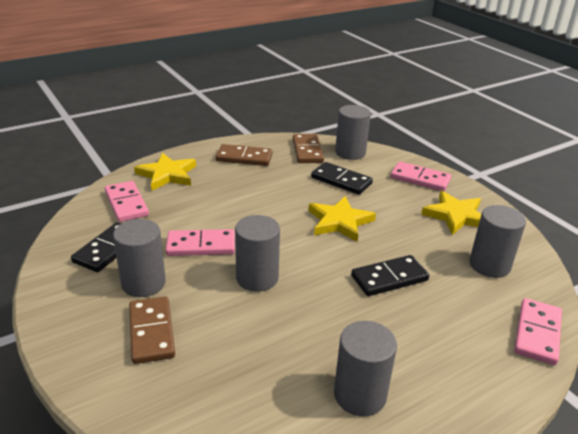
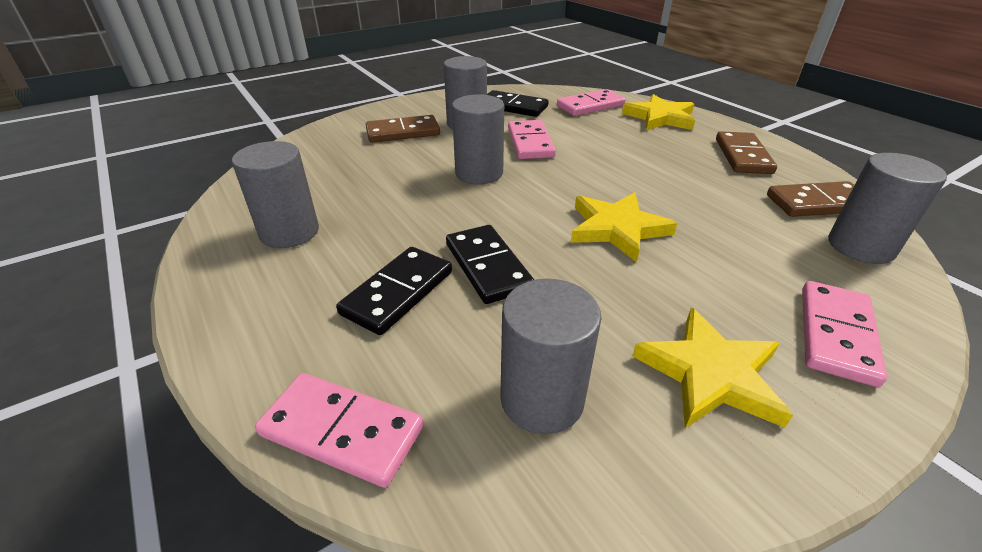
camera: 90 degrees right, 5 degrees up
(341, 180) = (744, 234): black domino -> black domino (398, 293)

